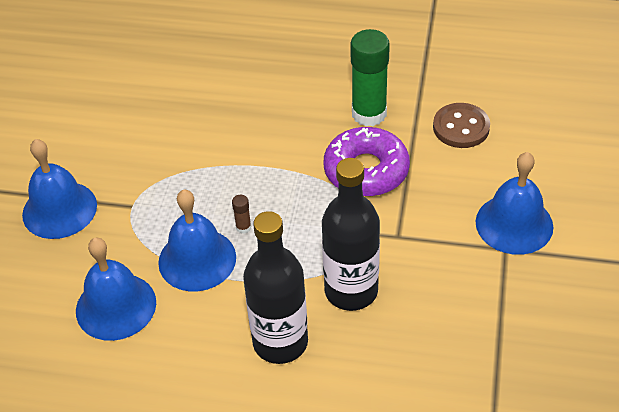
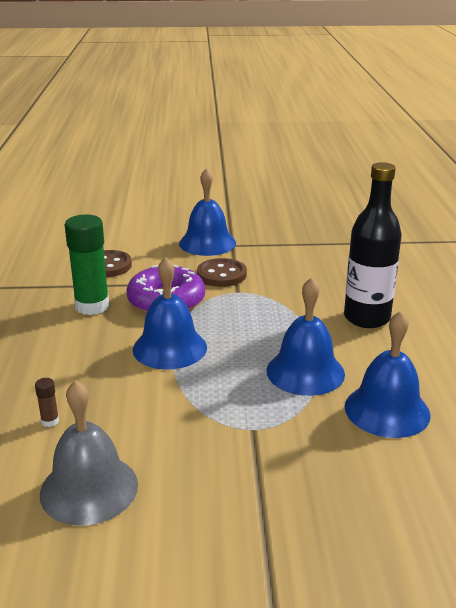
camera: 105 degrees left, 20 degrees down
(59, 209) = (279, 487): blue bell -> blue bell (169, 348)
(108, 108) = (89, 488): none -> grey bell
(243, 227) = (255, 352): brown glue stick -> brown glue stick (50, 421)
(351, 291) = (300, 295): black bottle -> none
(419, 225) = (221, 275): none -> brown button

